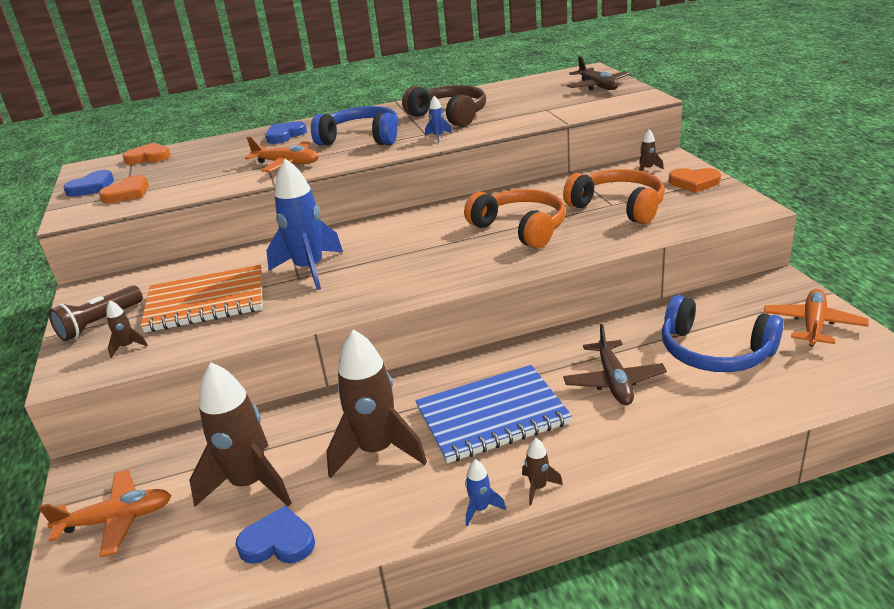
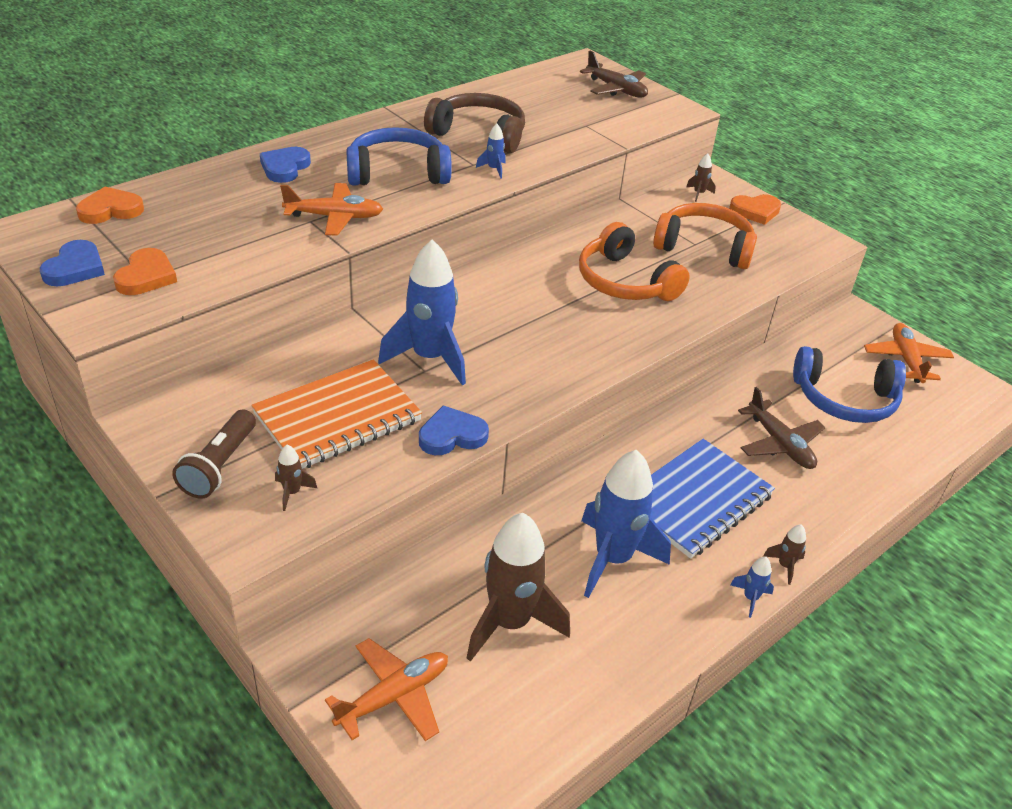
camera: 30 degrees left, 10 degrees up
(278, 542) = (589, 676): blue heart -> blue heart (452, 435)
(377, 451) = (612, 559): brown rocket -> blue rocket
(520, 228) = (625, 282): orange headphones -> orange headphones turned 150 degrees counterclockwise

